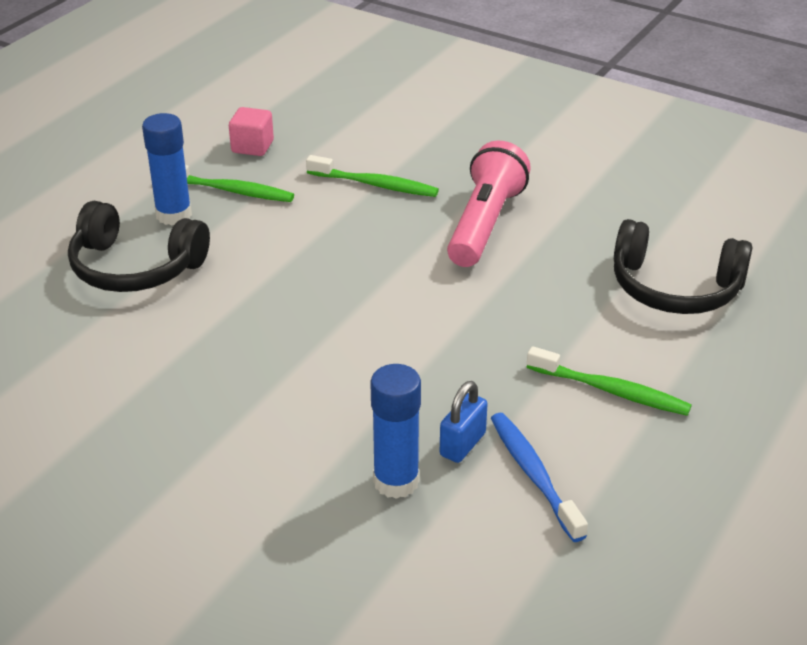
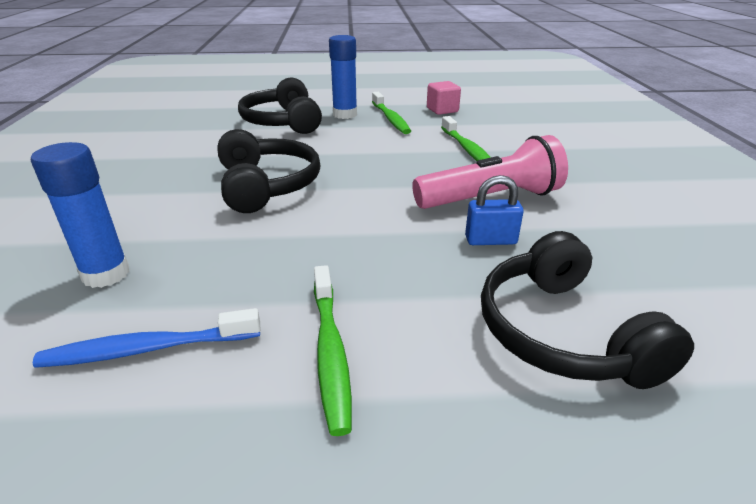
camera: 55 degrees right, 5 degrees down
(312, 337) = (266, 185): none -> black headphones
(462, 444) = (176, 289): blue padlock -> blue padlock (490, 240)
(534, 475) = (149, 349): blue toothbrush -> blue toothbrush turned 135 degrees counterclockwise

